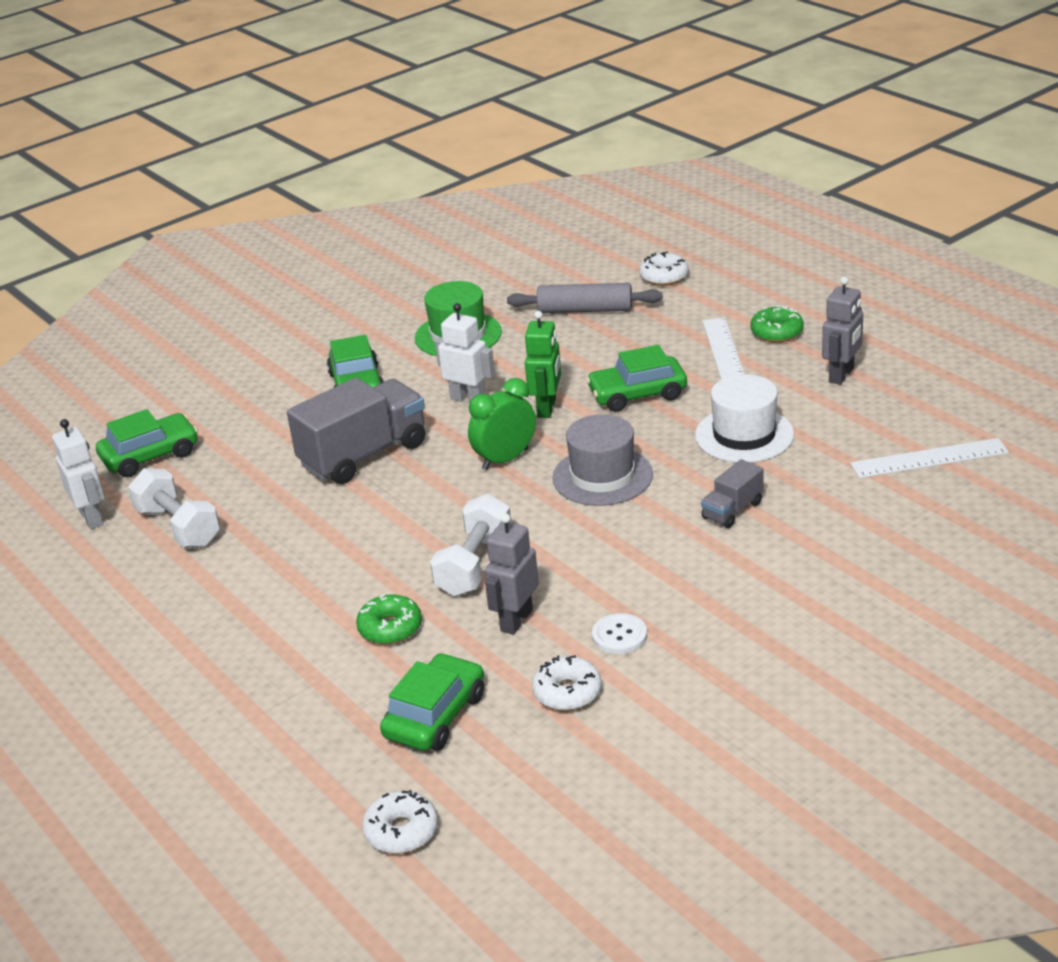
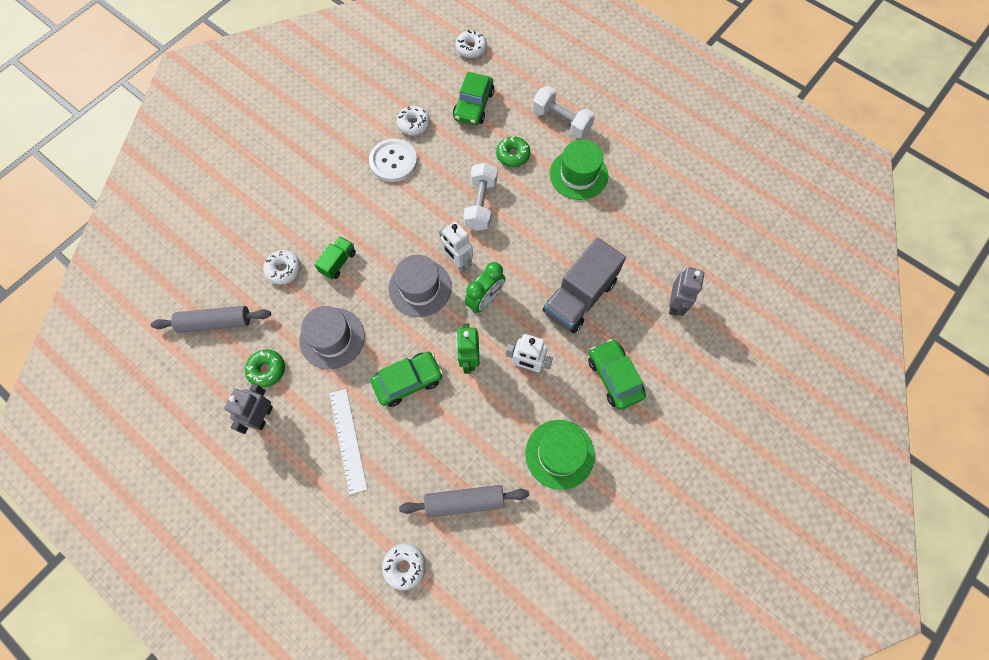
camera: 165 degrees right, 35 degrees up
(92, 518) = (724, 222): white robot -> white robot (458, 262)
(150, 456) = (722, 284): green car -> none
(178, 527) = (666, 219): white dumbbell -> white dumbbell (561, 121)
(286, 592) = (578, 174): none -> green hat
(516, 620) = (448, 166): grey robot -> grey robot (675, 304)
(619, 635) = (393, 161): white button -> white button, size x1.69
(732, 510) = (338, 262): grey truck -> green truck
(744, 435) = (332, 338): white hat -> grey hat
(776, 332) = (308, 475): green donut -> green donut (267, 370)
(824, 507) = (284, 270): none -> white donut
(929, 458) = (216, 322): white ruler -> grey rolling pin

